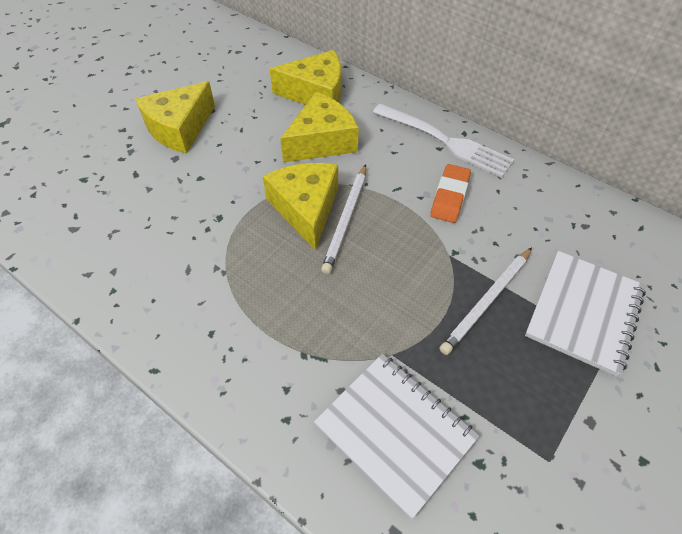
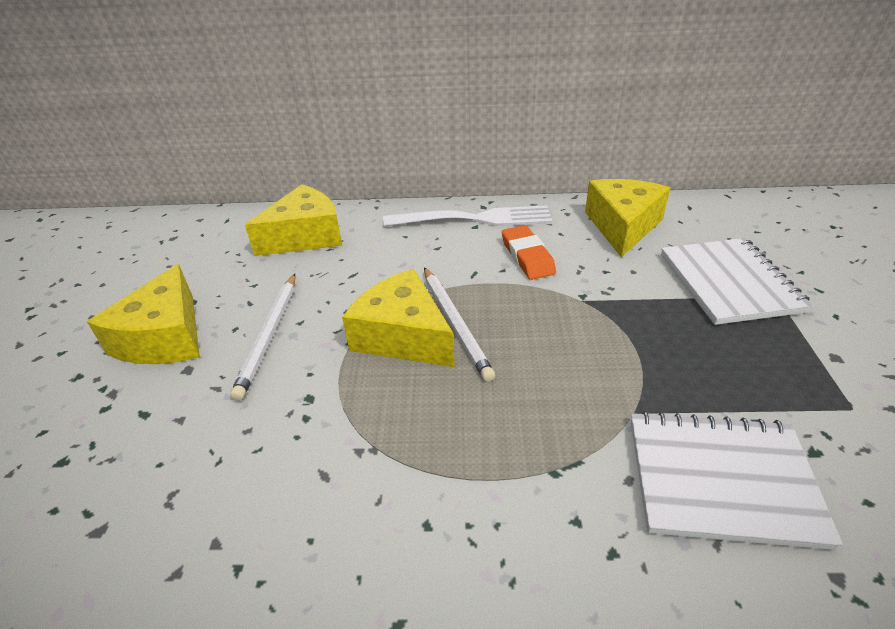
camera: 35 degrees left, 15 degrees down
(322, 141) = (355, 271): yellow cheese -> yellow cheese (622, 226)
(487, 302) = (654, 318): white pencil -> white pencil (269, 336)

